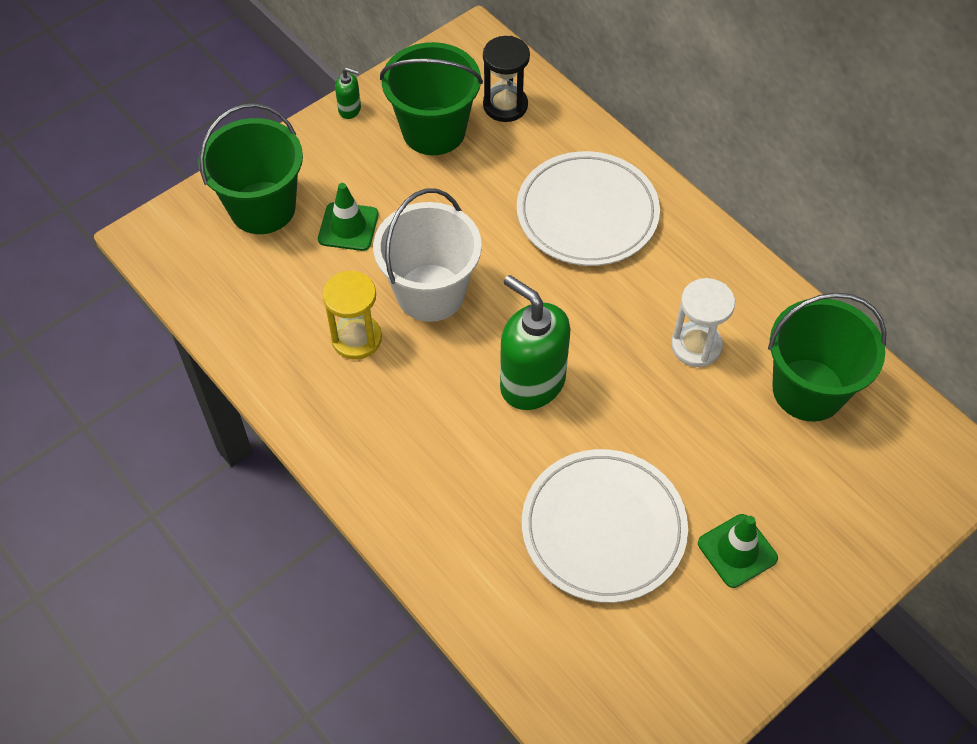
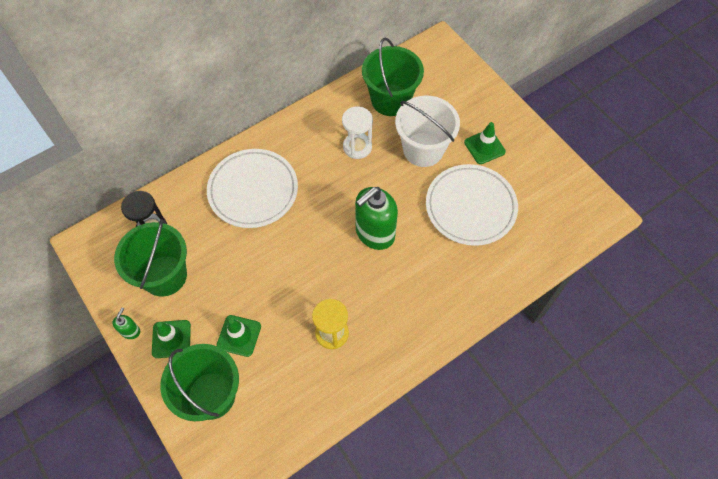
camera: 85 degrees left, 5 degrees up
(341, 153) = (171, 339): none -> green traffic cone
(430, 293) = (301, 286): white bucket -> white bucket (423, 149)

